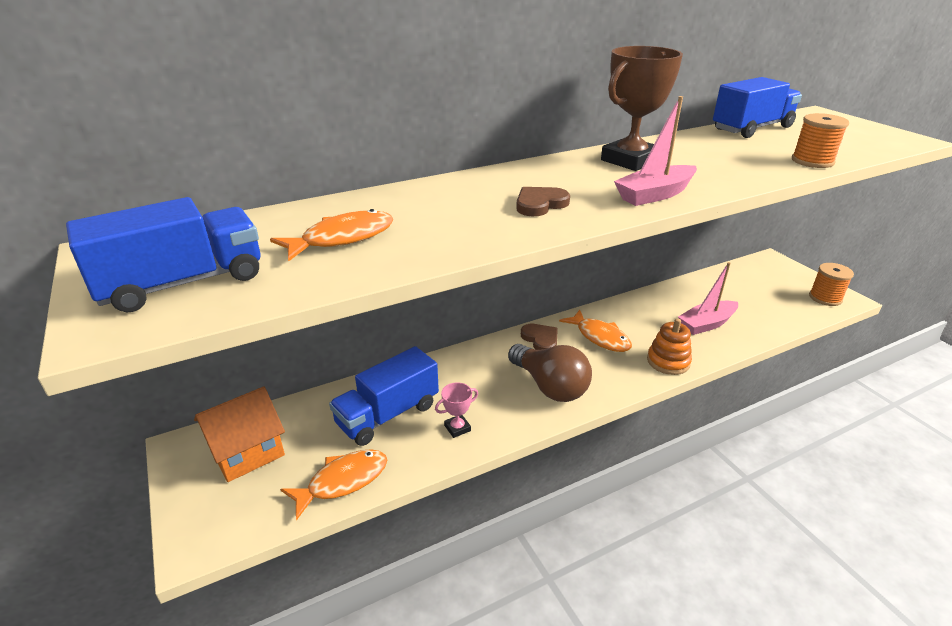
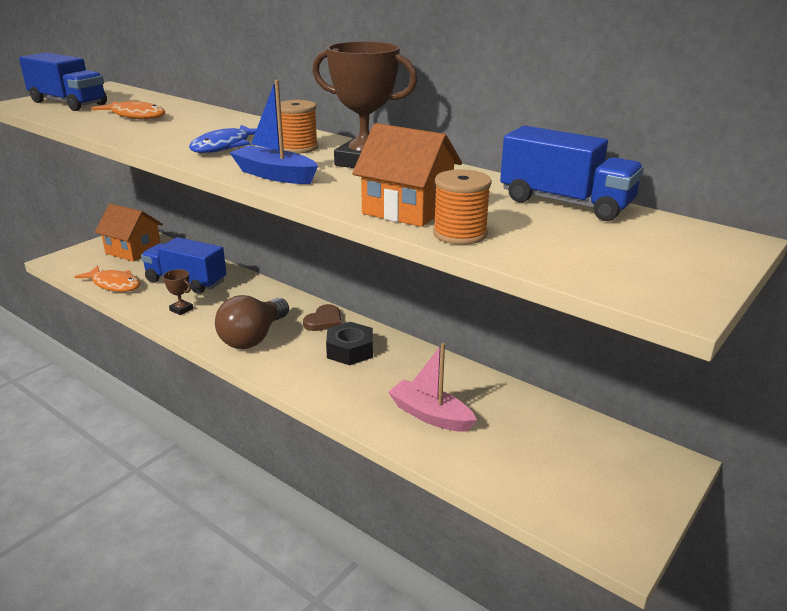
camera: 65 degrees right, 5 degrees down
(457, 428) = (181, 309): pink trophy -> brown trophy
(540, 204) = (225, 146): brown heart -> blue fish
(600, 337) = (350, 350): orange fish -> black nut
(654, 195) = (275, 175): pink boat -> blue boat
(668, 361) = (332, 395): orange stacking toy -> none
(759, 166) = (407, 209): none -> orange house
(825, 298) = (601, 522): orange spool -> orange spool (298, 148)

